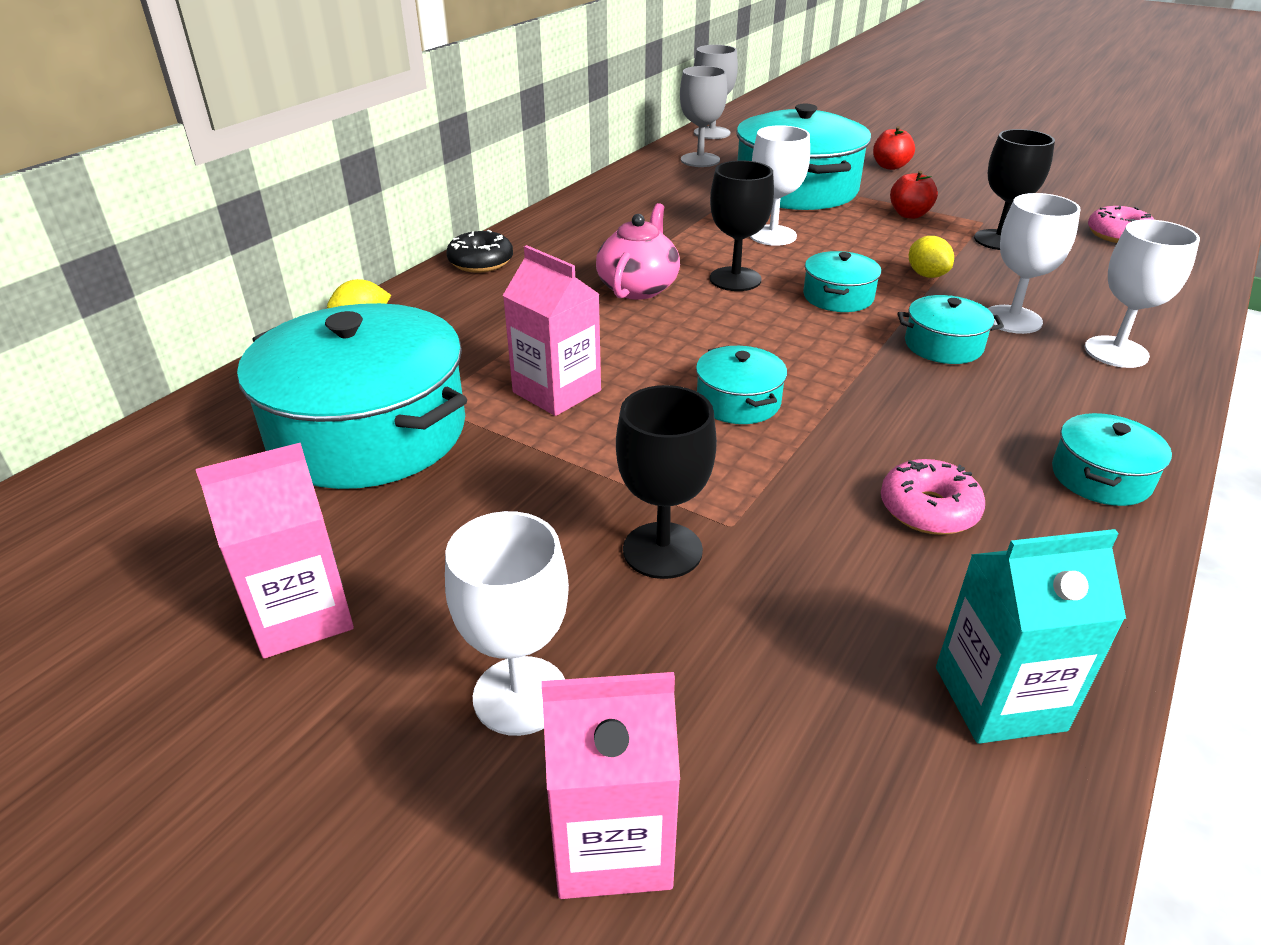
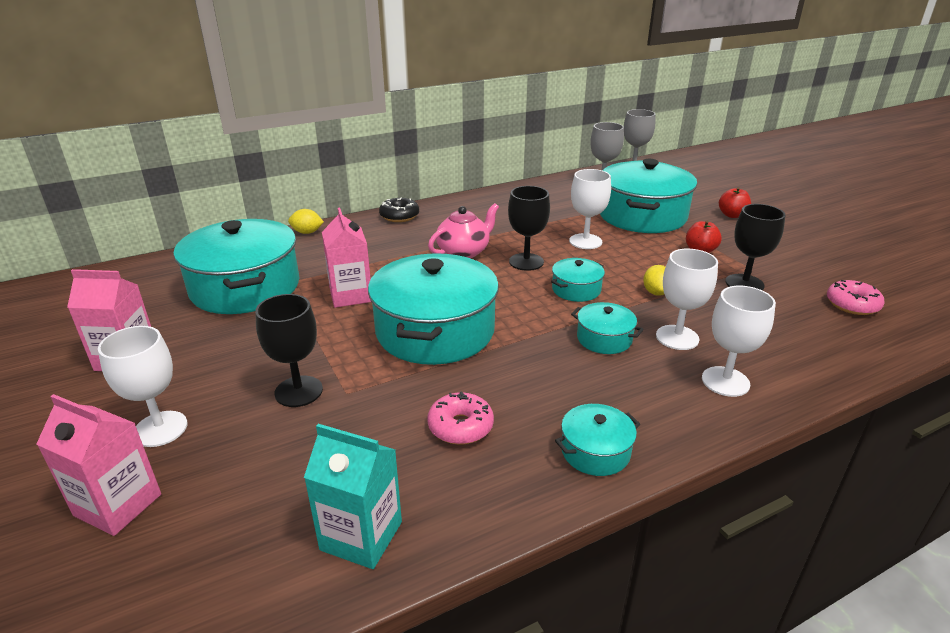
camera: 30 degrees right, 5 degrees down
(738, 402) = (435, 331): turquoise pot -> turquoise pot, size x2.20

